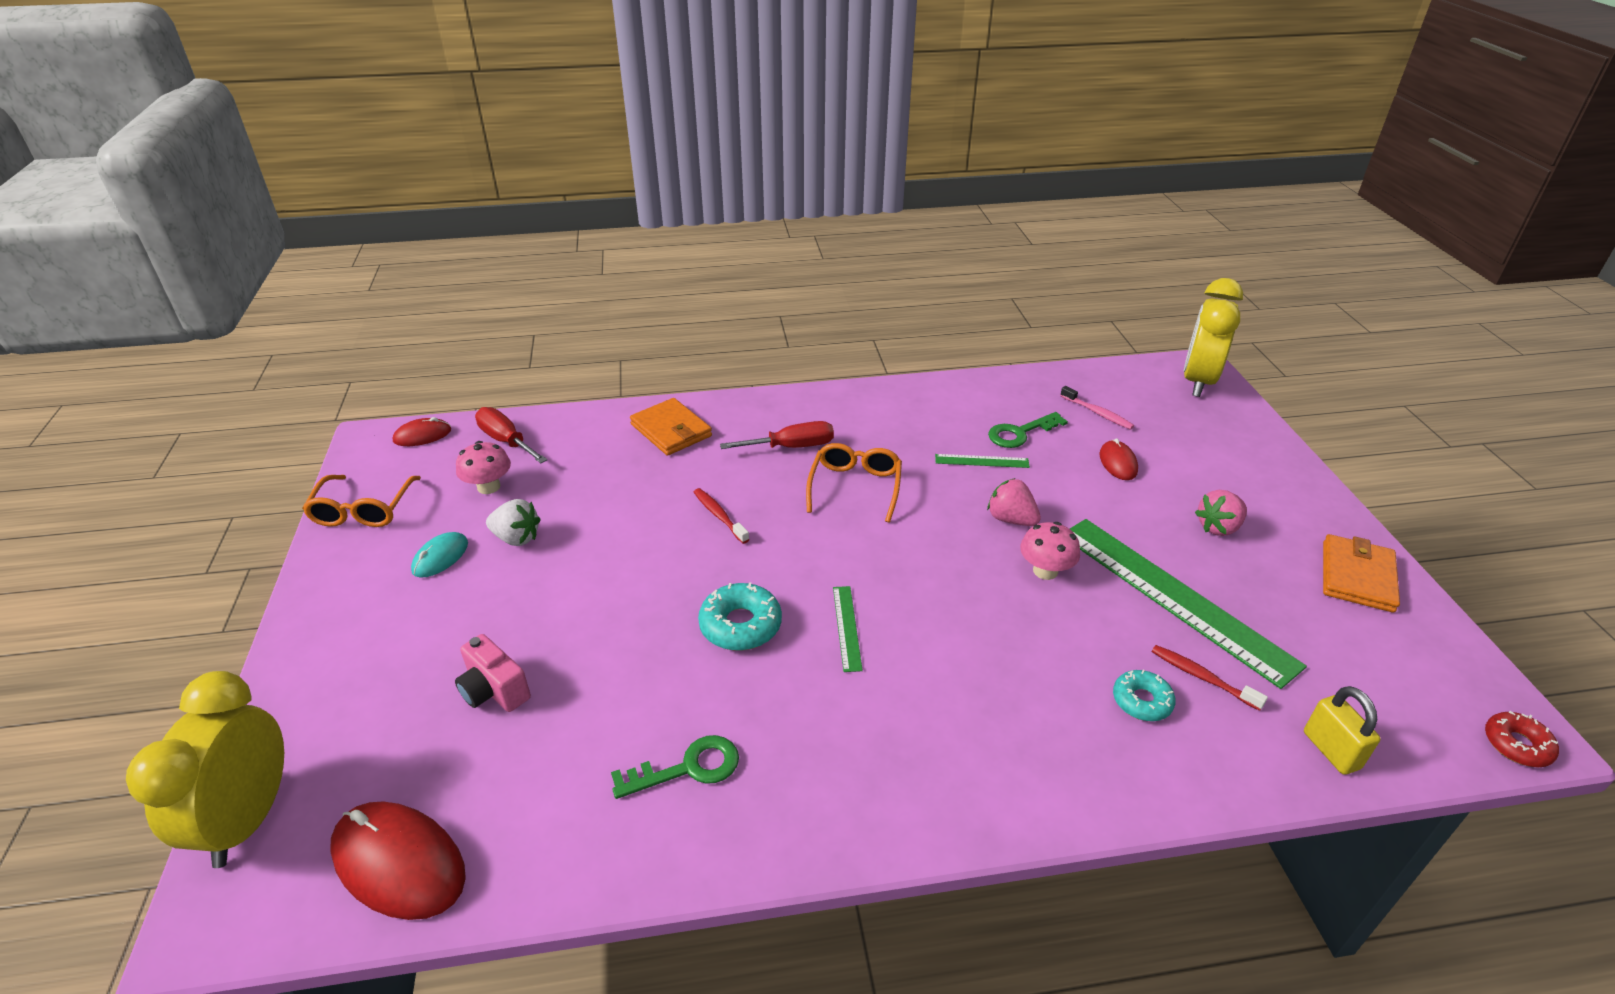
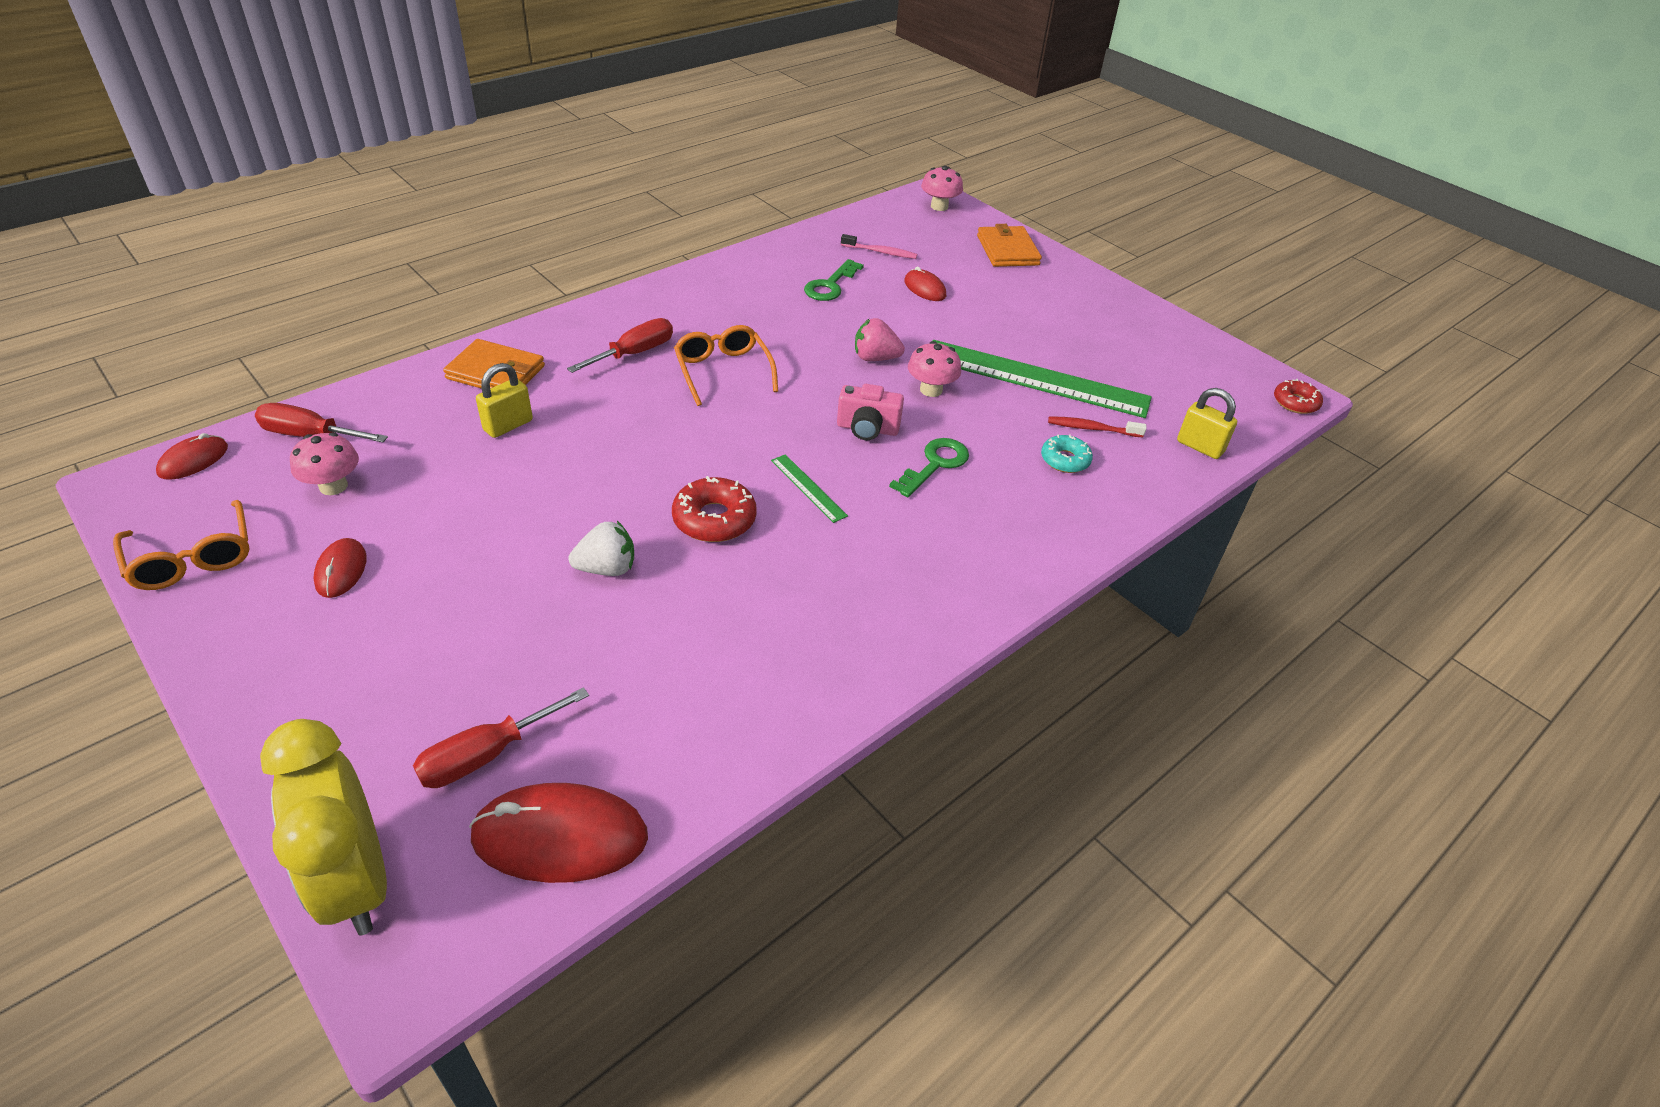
camera: 35 degrees left, 5 degrees up
(408, 760) = (486, 755): none -> red screwdriver
(440, 557) = (341, 570): turquoise mouse -> red mouse
(494, 691) = (521, 662): pink camera -> pink camera (867, 429)
(516, 538) = (415, 523): white strawberry -> white strawberry (607, 568)
(645, 479) = (508, 425): none -> yellow padlock
(687, 768) = (763, 647): green key -> green key (935, 464)
(719, 515) = (614, 435): red toothbrush -> none
(740, 625) = (714, 519): turquoise donut -> red donut
(982, 461) = (816, 318): green ruler -> none
(1198, 381) = (939, 206): yellow clock -> pink mushroom
(1218, 527) = (1030, 317): pink strawberry -> none
(1357, 576) = (1141, 324): orange wallet -> orange wallet (1007, 250)

